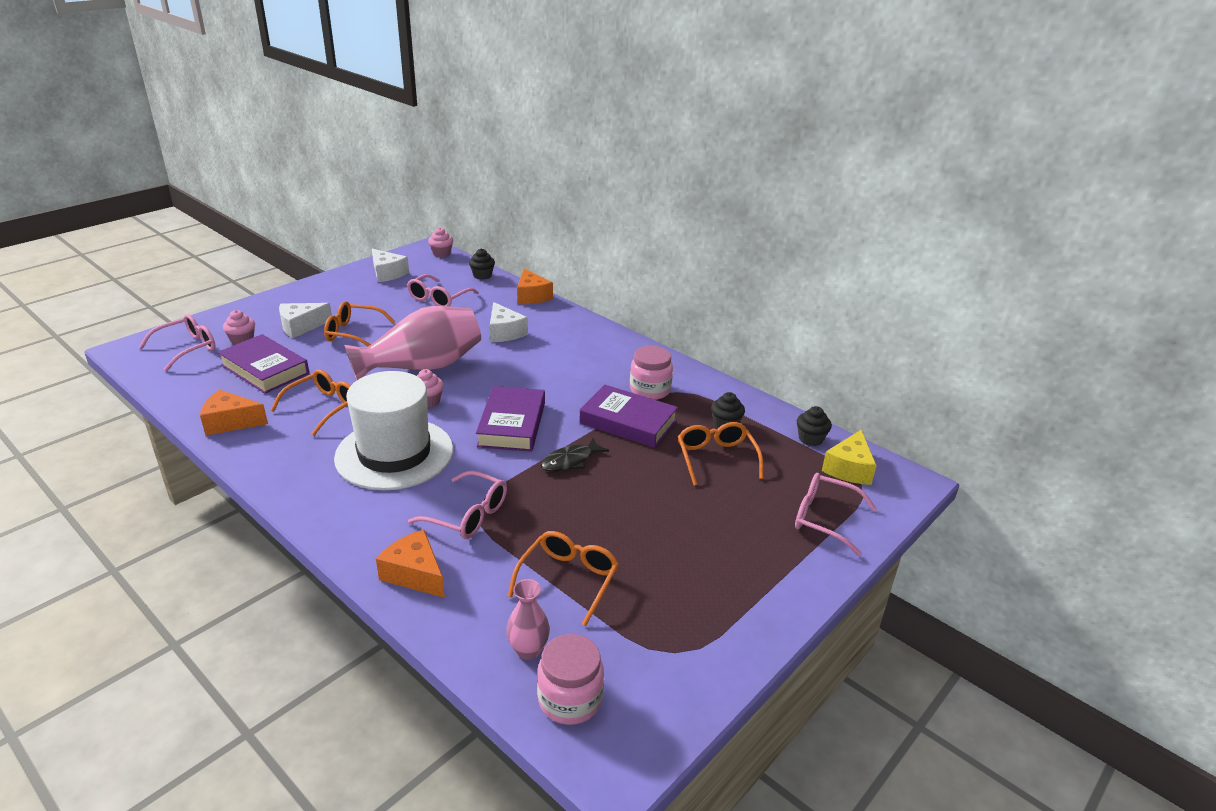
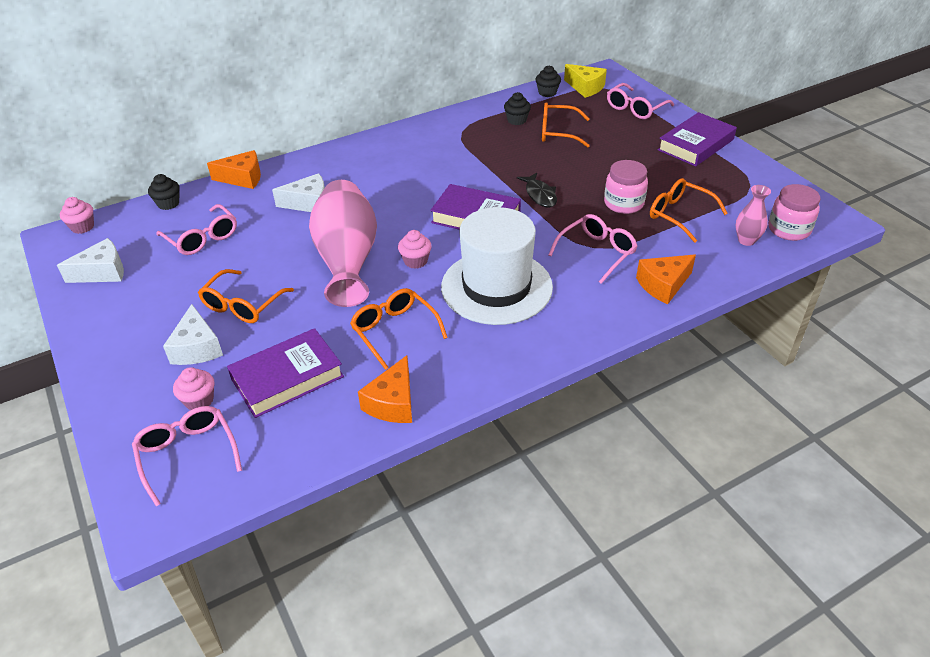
camera: 70 degrees left, 10 degrees up
(628, 422) = (496, 160): purple book -> purple book (695, 145)
(650, 390) = (454, 143): pink jar -> pink jar (623, 203)

